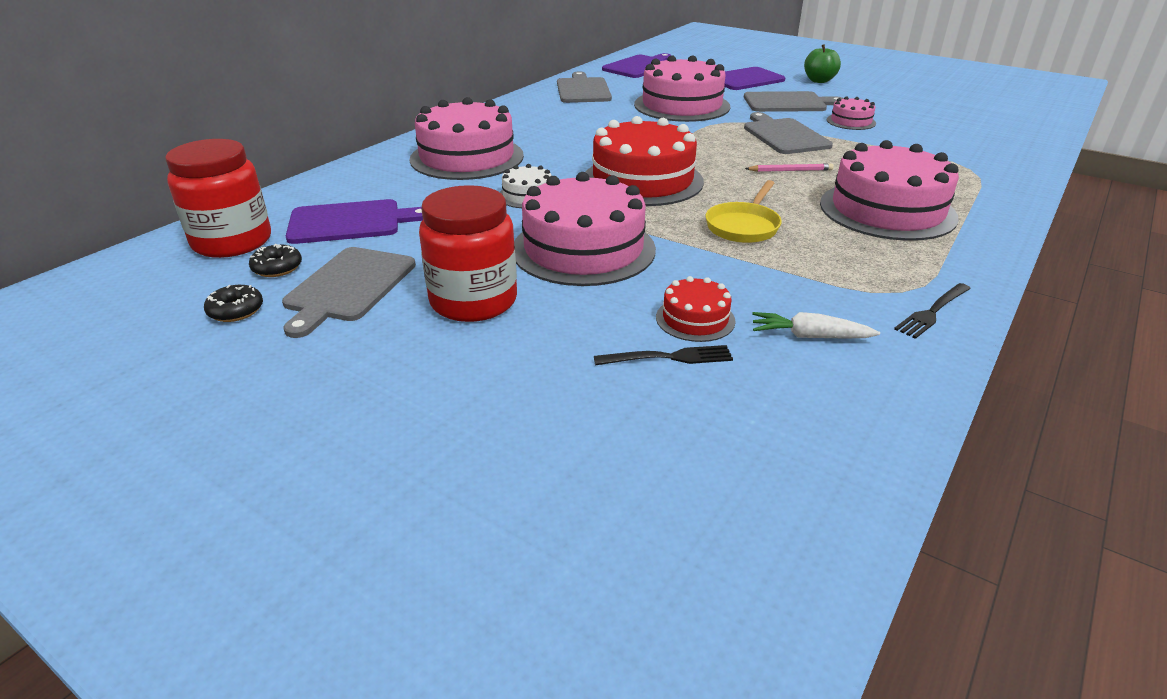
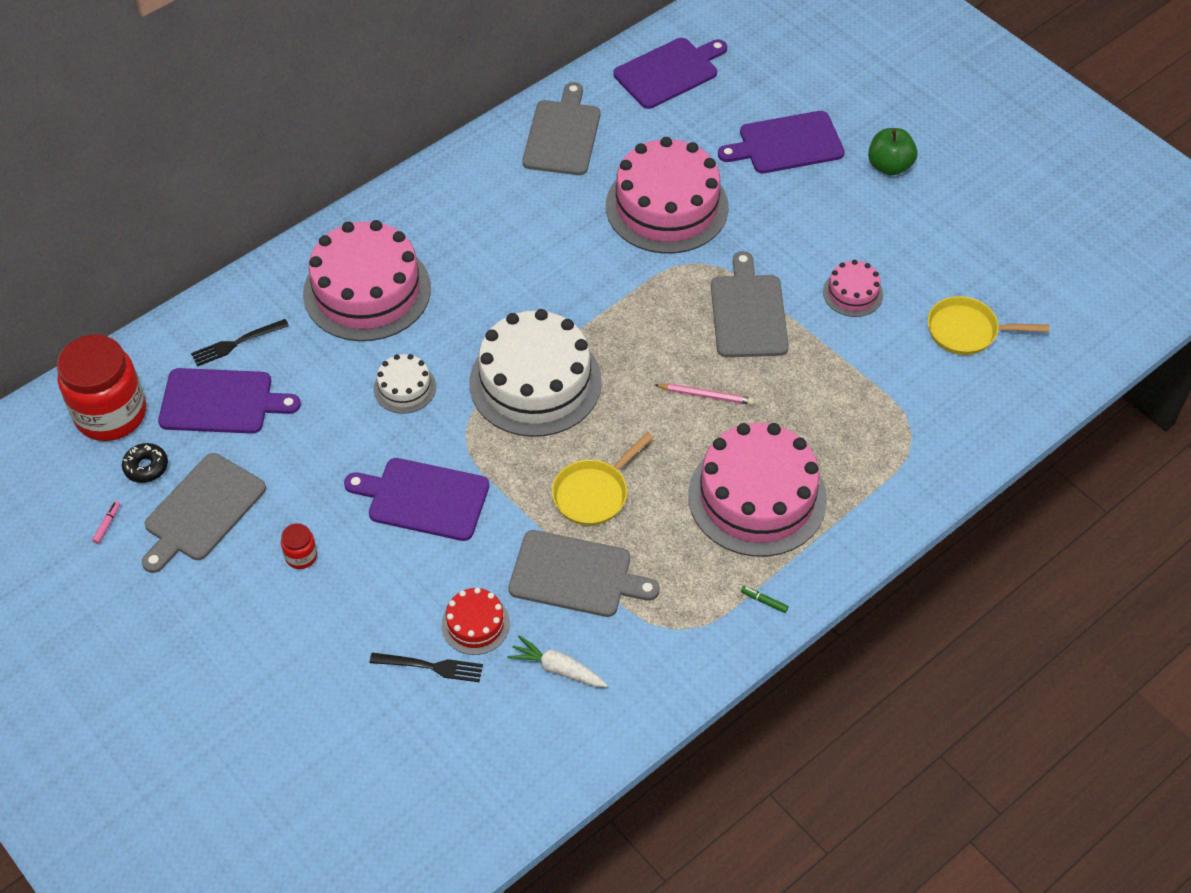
camera: 15 degrees right, 20 degrees up
(236, 311) = (107, 524): black donut -> pink marker
(473, 301) = (301, 556): red jar -> red jar, size x0.42
(583, 249) = (423, 498): pink cake -> purple cutting board
(642, 180) = (535, 382): red cake -> white cake
(788, 103) = (806, 225): grey cutting board -> grey cutting board (576, 575)
(932, 312) = (683, 663): black fork -> black fork (236, 343)
(949, 126) = (967, 331): none -> yellow pan
(962, 263) = (764, 601): none -> green marker

